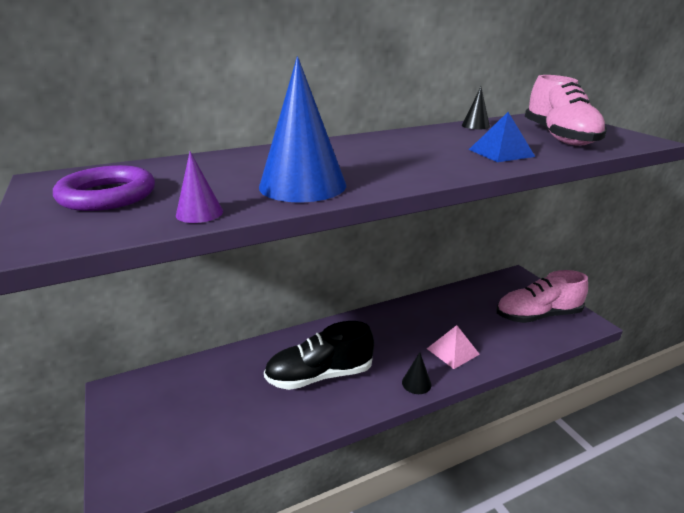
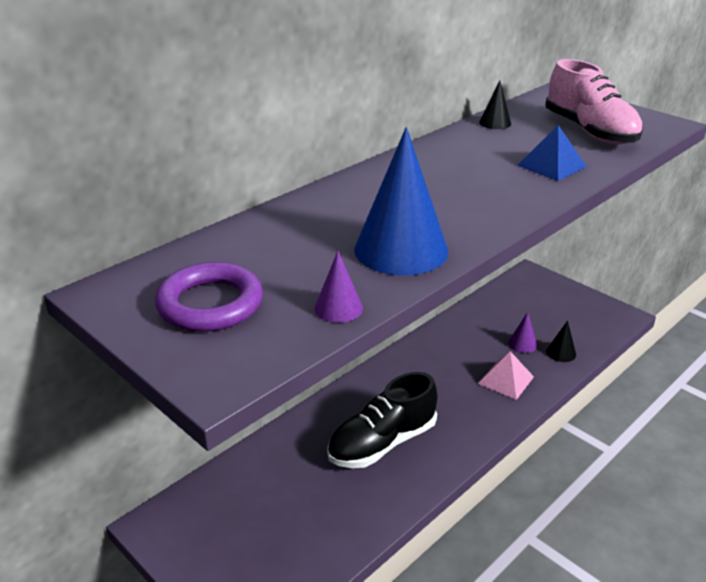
camera: 20 degrees left, 5 degrees up
(416, 383) = (487, 425): black cone -> black cone (561, 352)
(483, 326) = (522, 344): none -> purple cone
(537, 315) = (571, 318): pink shoe -> none

